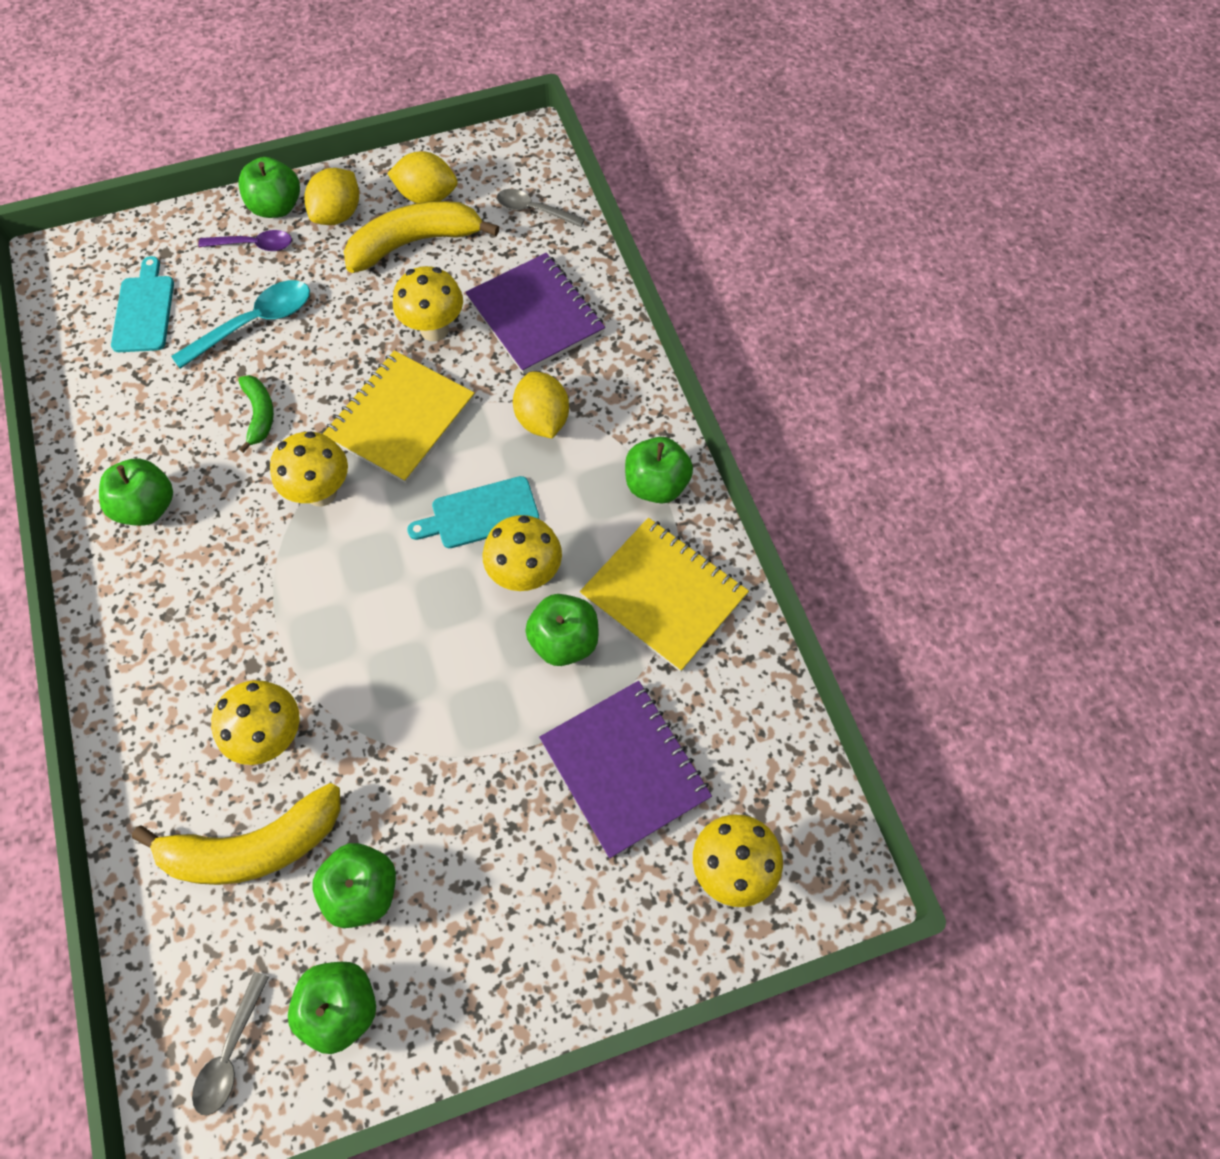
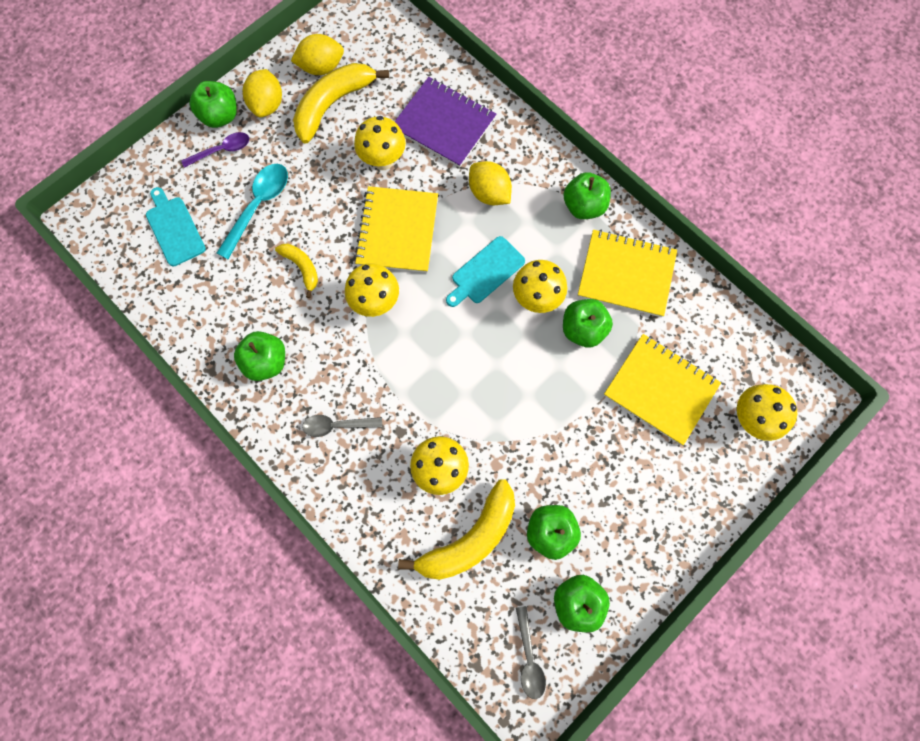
camera: 25 degrees left, 10 degrees up
(260, 415) = (302, 268): green banana -> yellow banana
(534, 210) = (400, 49): grey spoon -> grey spoon (337, 425)
(625, 768) = (660, 389): purple notebook -> yellow notebook

